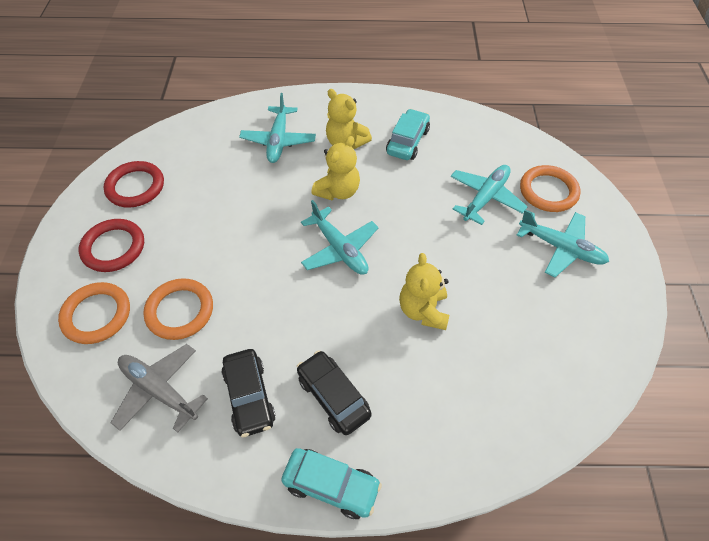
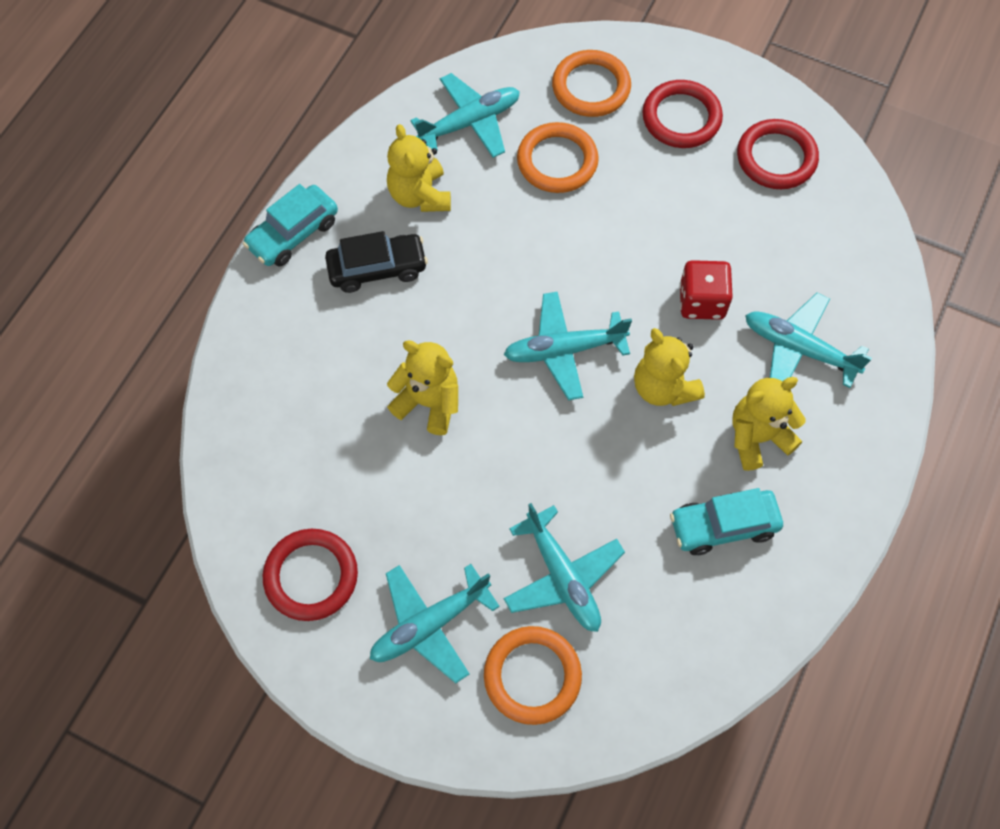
camera: 115 degrees right, 10 degrees up
(159, 390) = (470, 122): grey plane -> turquoise plane
(249, 396) = (420, 195): black car -> yellow teddy bear
(267, 191) = (701, 301): none -> red dice
(407, 141) = (723, 526): turquoise car -> turquoise car turned 120 degrees clockwise
(584, 325) = (311, 576): none -> red ring

